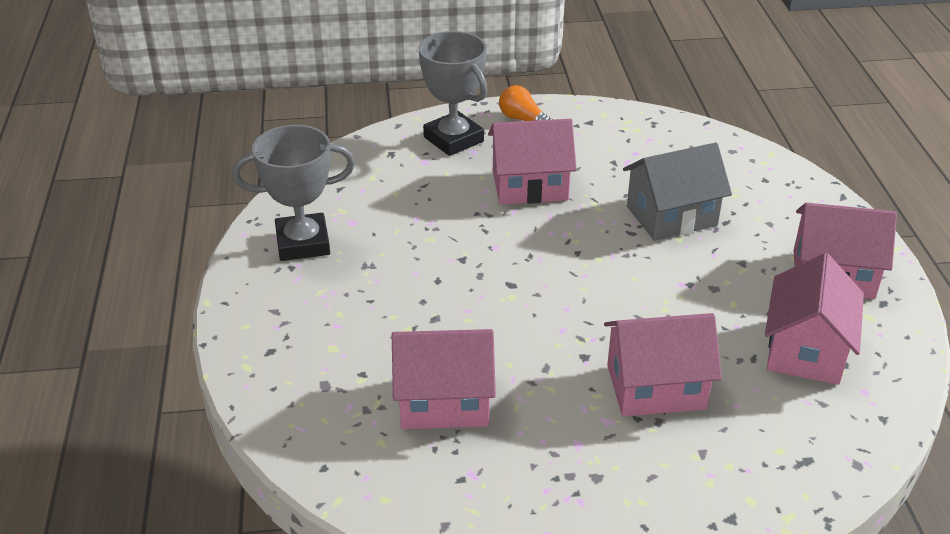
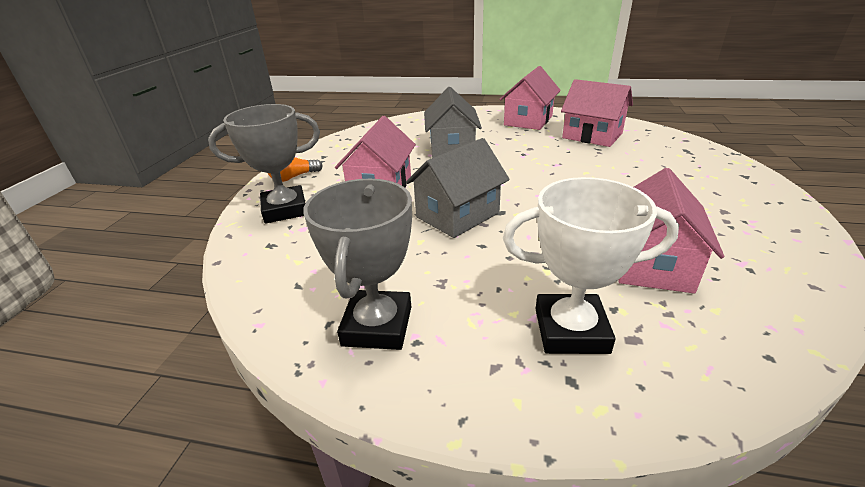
camera: 70 degrees left, 5 degrees down
(325, 348) = (571, 330): none -> white trophy
(490, 253) = (457, 215): none -> grey house
(656, 387) = (627, 178): pink house -> none

